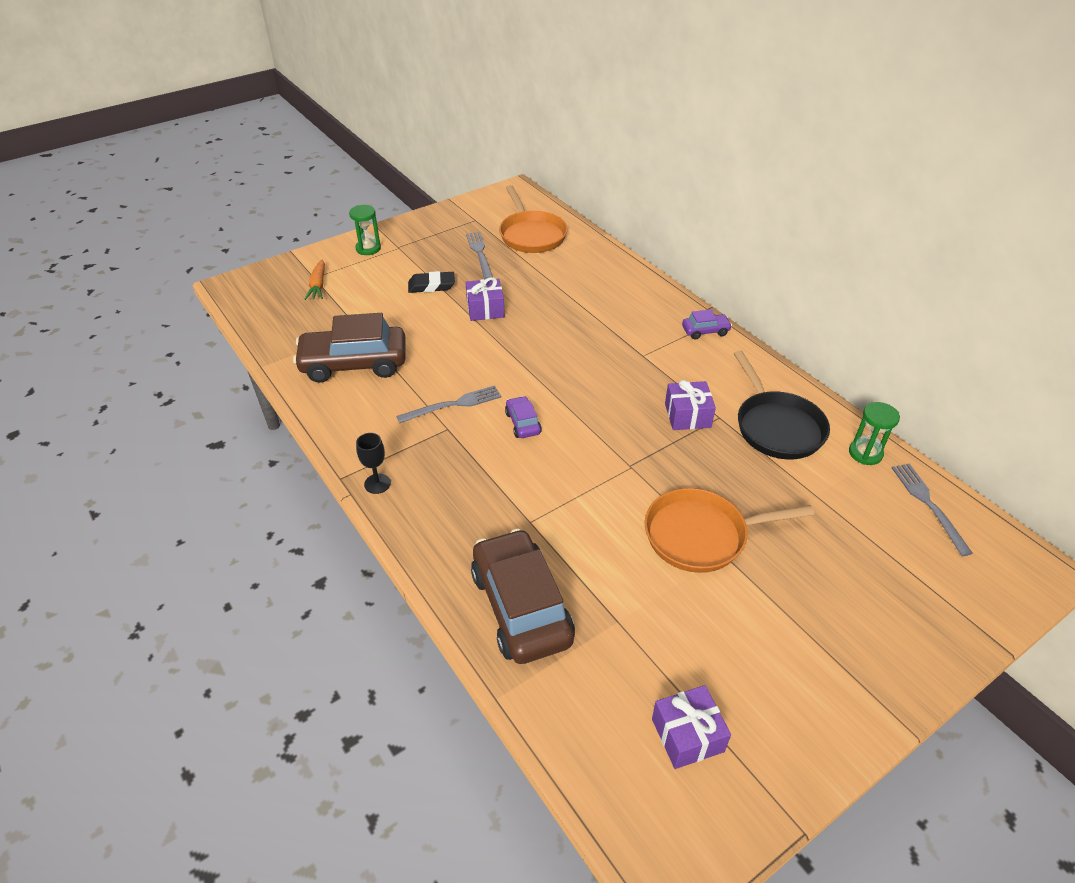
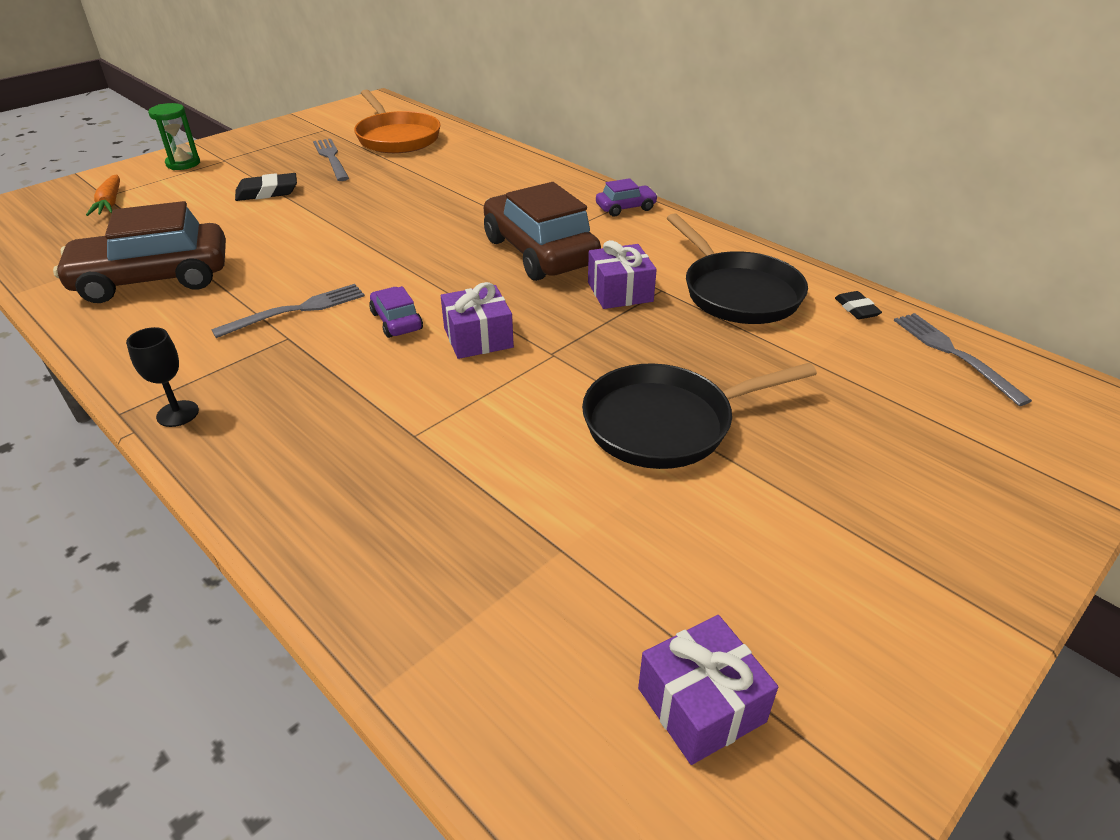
camera: 10 degrees left, 5 degrees down
(485, 309) = (340, 209): purple gift -> purple gift (478, 338)
(521, 607) = (407, 550): brown car -> brown car (540, 252)
(701, 535) = (666, 423): orange pan -> black pan
(865, 453) = (856, 309): green hourglass -> black eraser

